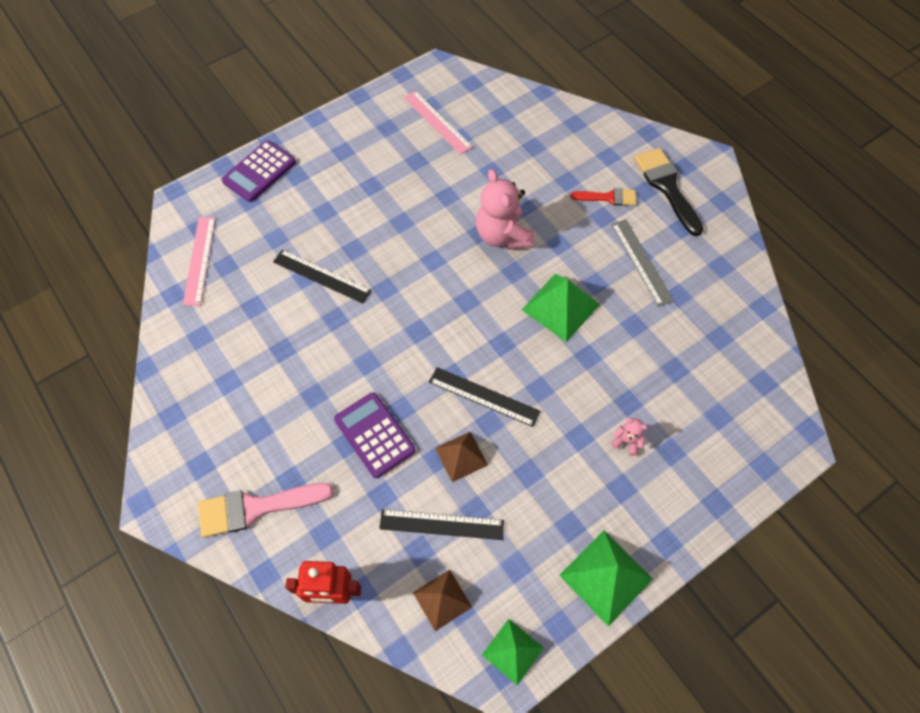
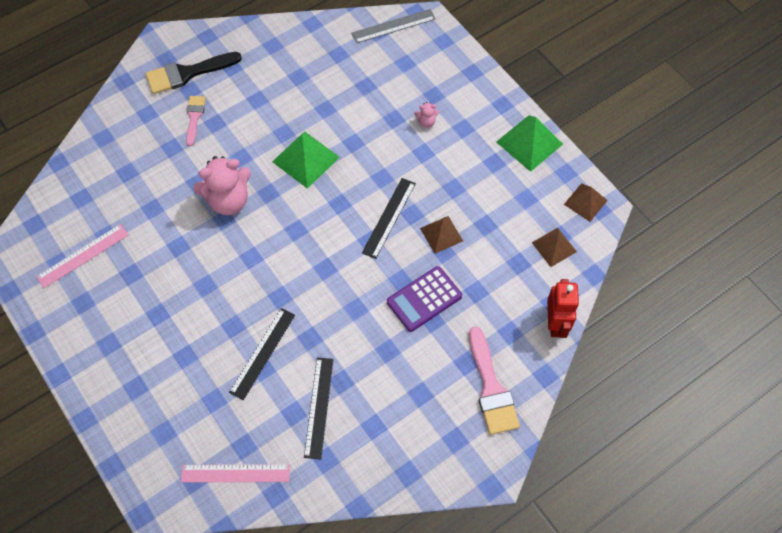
camera: 90 degrees left, 0 degrees up
(259, 172) = (126, 426): purple calculator -> none
(441, 524) = (497, 248): black ruler -> black ruler (318, 407)
(513, 651) = (585, 202): green pyramid -> brown pyramid
(608, 197) = (194, 117): red brush -> pink brush
(627, 441) = (426, 122): pink teddy bear -> pink teddy bear turned 120 degrees counterclockwise
(641, 262) = (264, 99): grey ruler -> grey ruler (393, 26)

